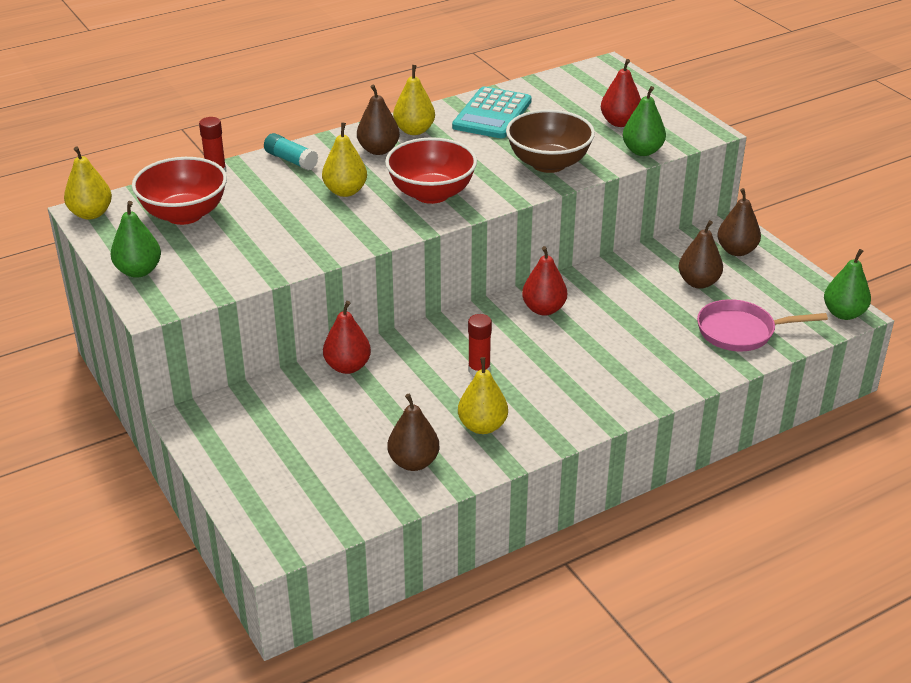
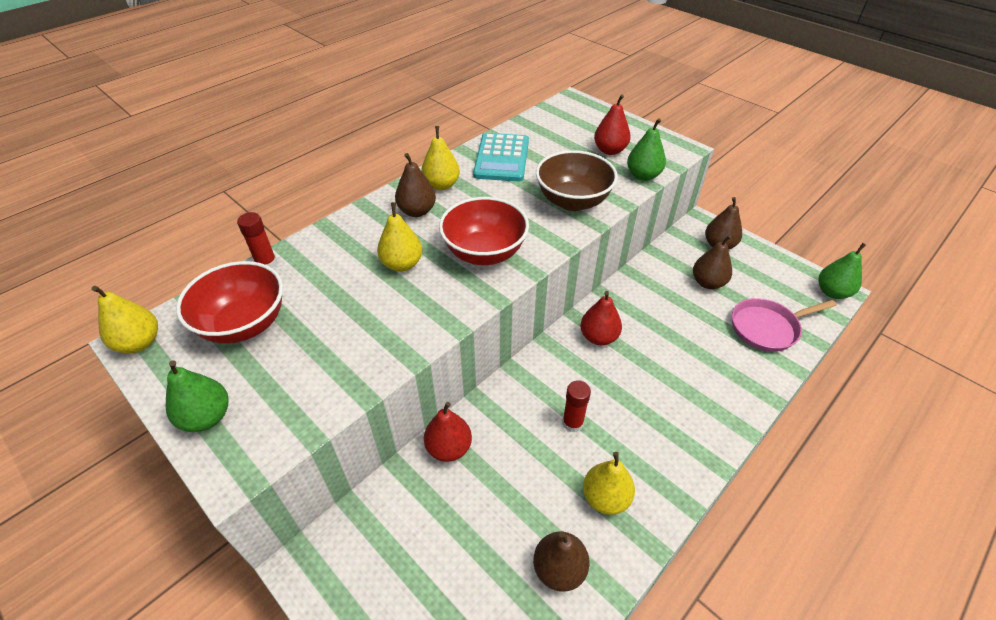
camera: 15 degrees left, 10 degrees up
(291, 160) = (338, 236): turquoise glue stick -> none

